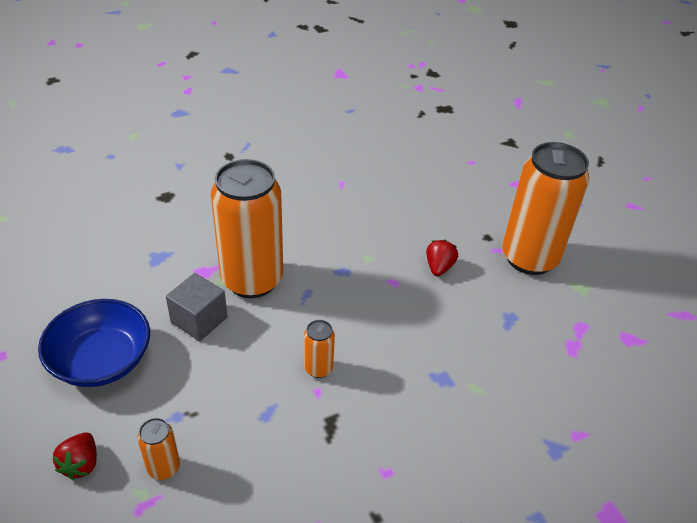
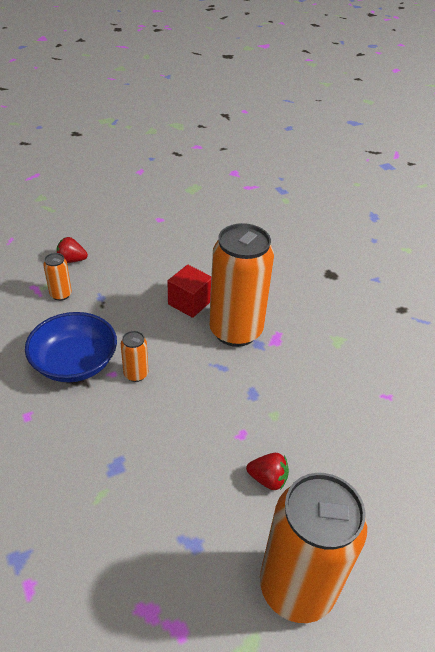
camera: 90 degrees right, 0 degrees up
(101, 360) = (153, 259): blue bowl -> blue bowl (75, 363)
(199, 320) = (190, 302): grey cube -> red cube

